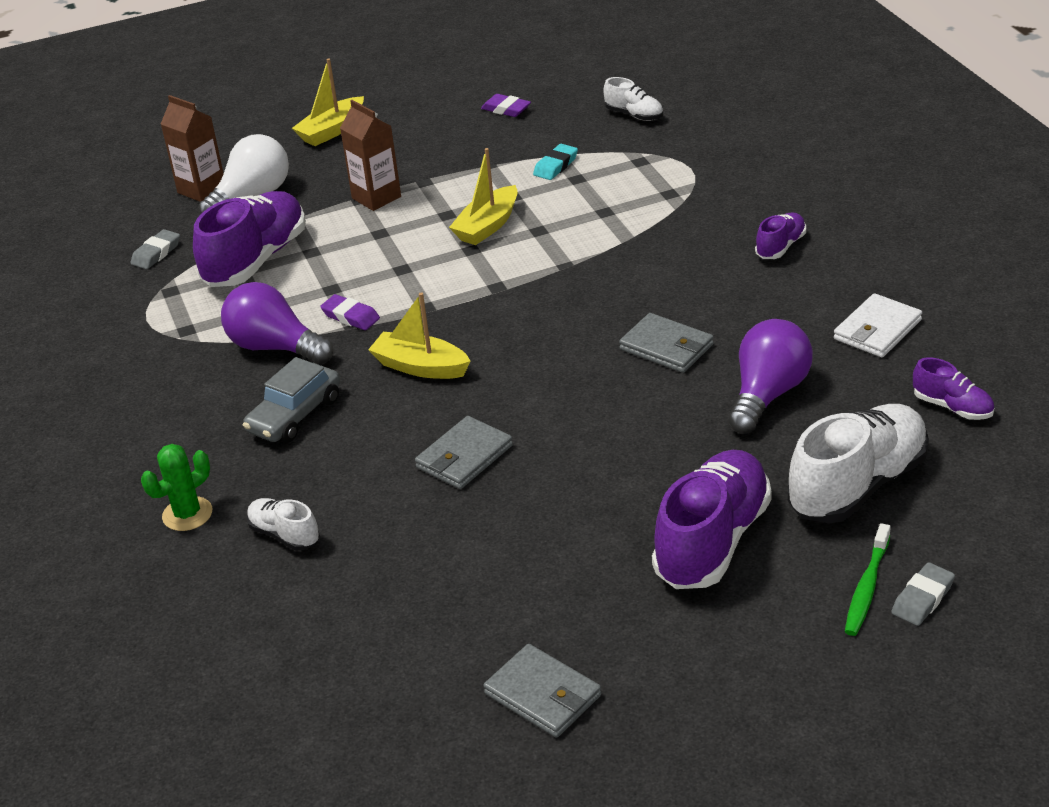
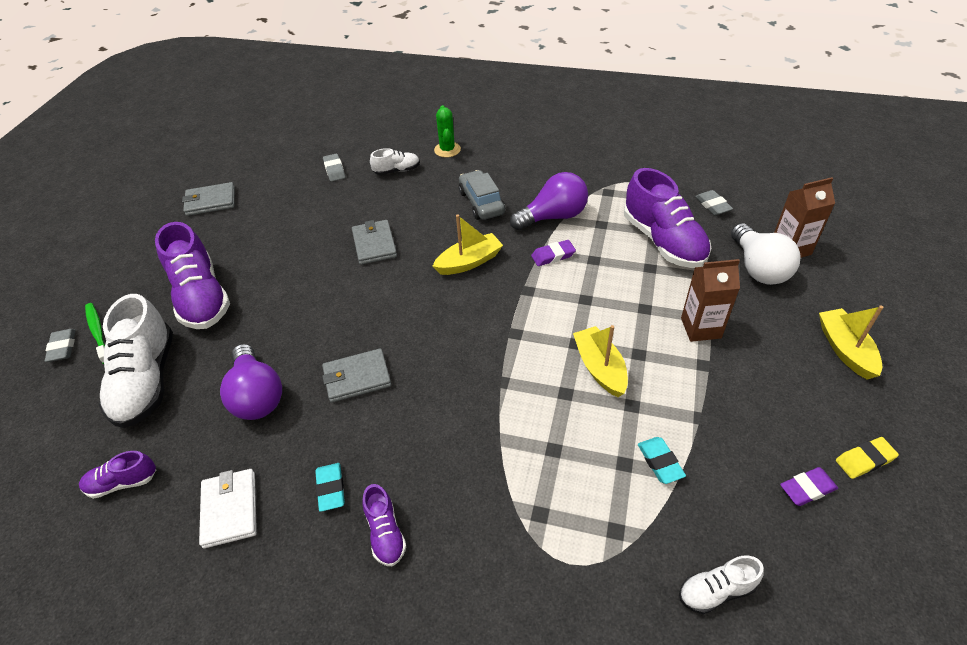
camera: 125 degrees right, 10 degrees up
(338, 605) = (334, 170): none -> grey eraser
(451, 97) = (864, 460): none -> yellow eraser
(786, 292) = (331, 489): none -> turquoise eraser

